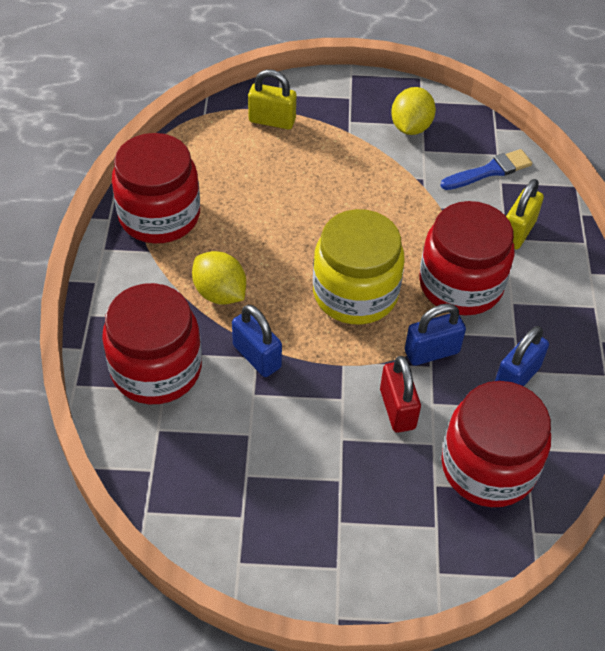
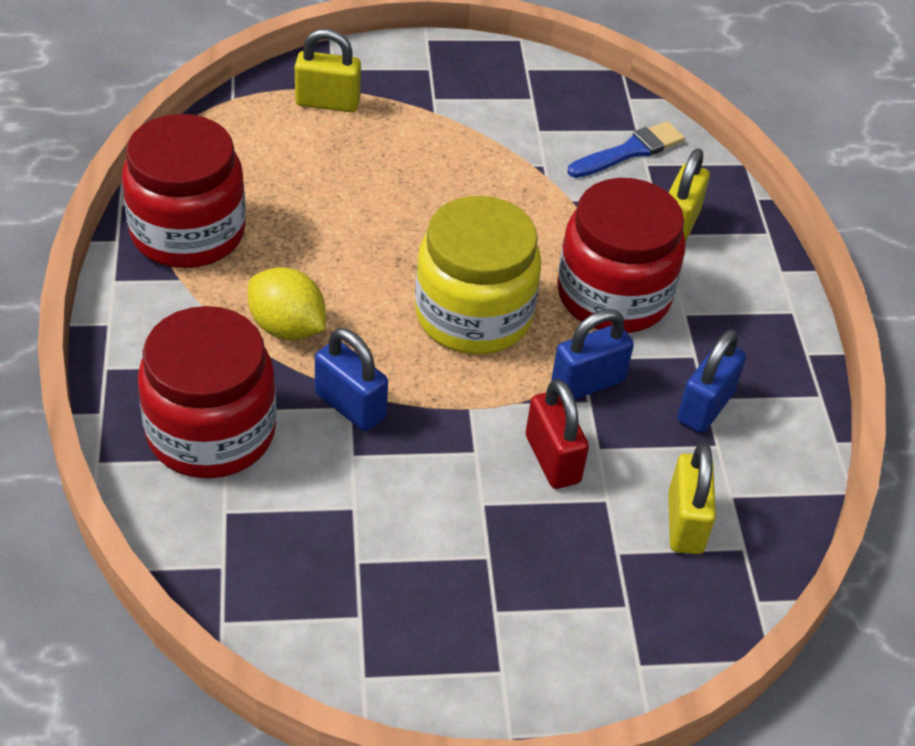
camera: 10 degrees left, 5 degrees down
(410, 127) = (517, 102): yellow lemon -> none
(488, 466) = (685, 523): red jar -> yellow padlock

